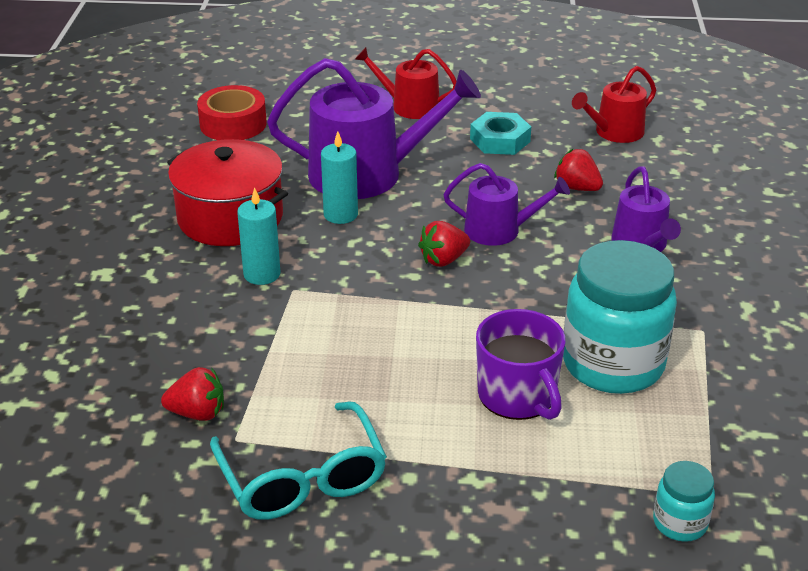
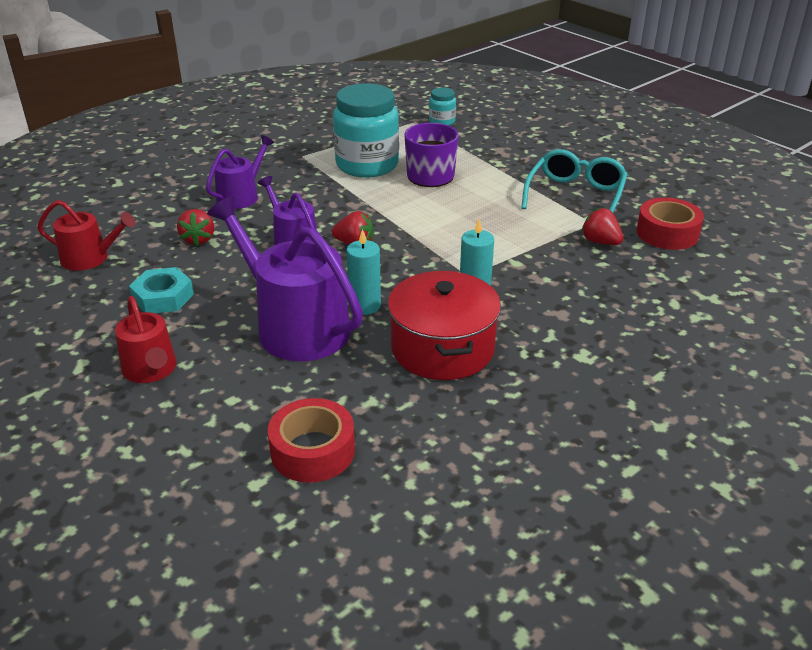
camera: 135 degrees left, 0 degrees up
(124, 480) = (667, 233): none -> red tape

